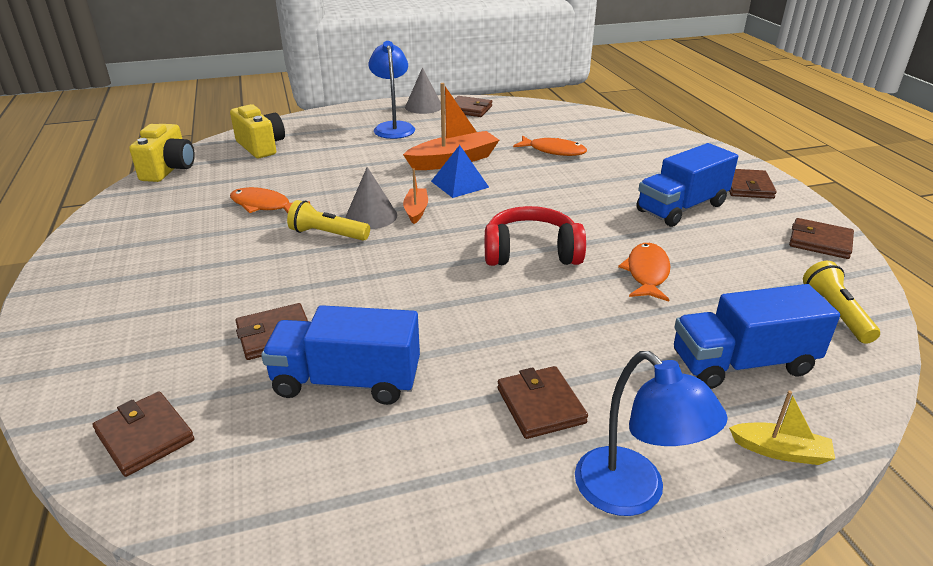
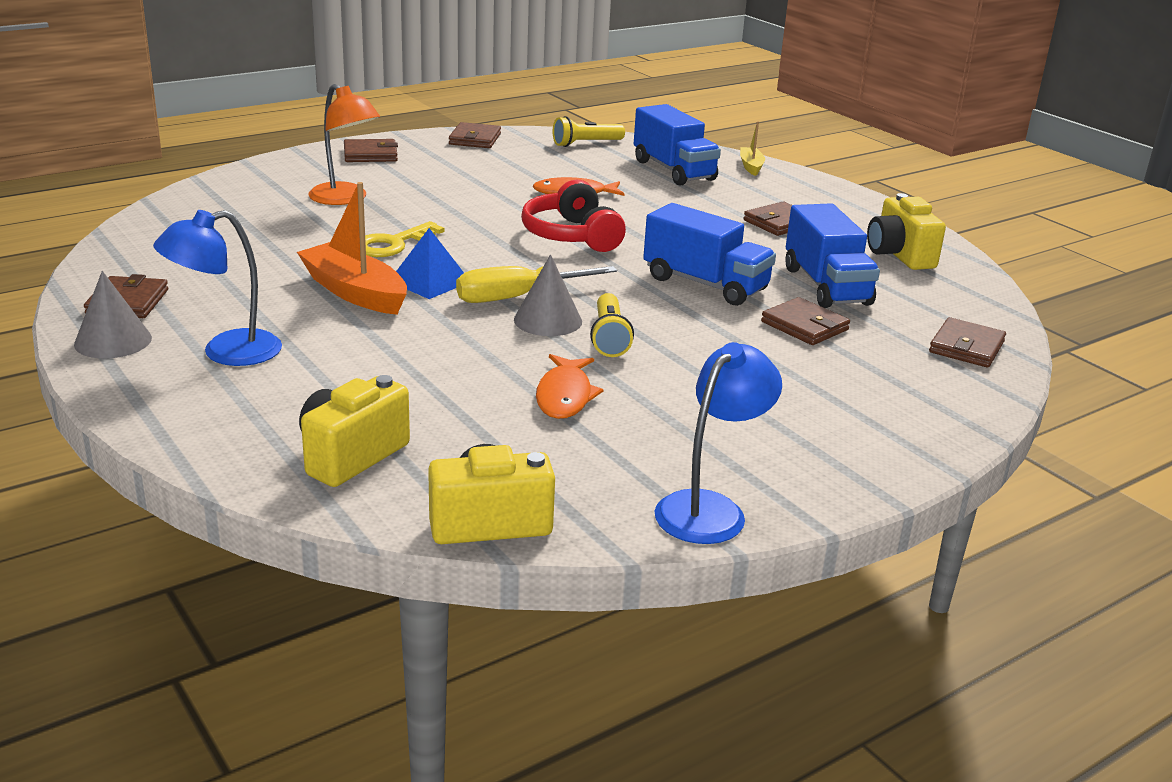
camera: 110 degrees left, 5 degrees down
(398, 490) = (899, 255): none -> yellow camera
(416, 210) = (517, 297): orange boat -> yellow screwdriver
(532, 178) = (393, 244): none -> yellow key
(553, 151) = (299, 237): orange fish -> none
(630, 169) = (345, 199): none -> orange lamp
(633, 494) = (826, 199): blue lamp -> blue lamp (710, 509)
(681, 208) = (435, 180): blue truck -> blue truck (705, 284)

